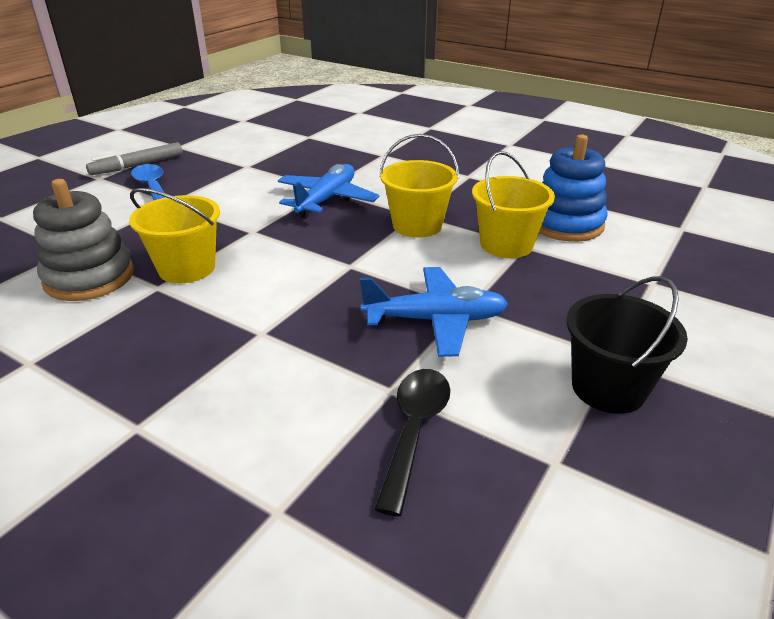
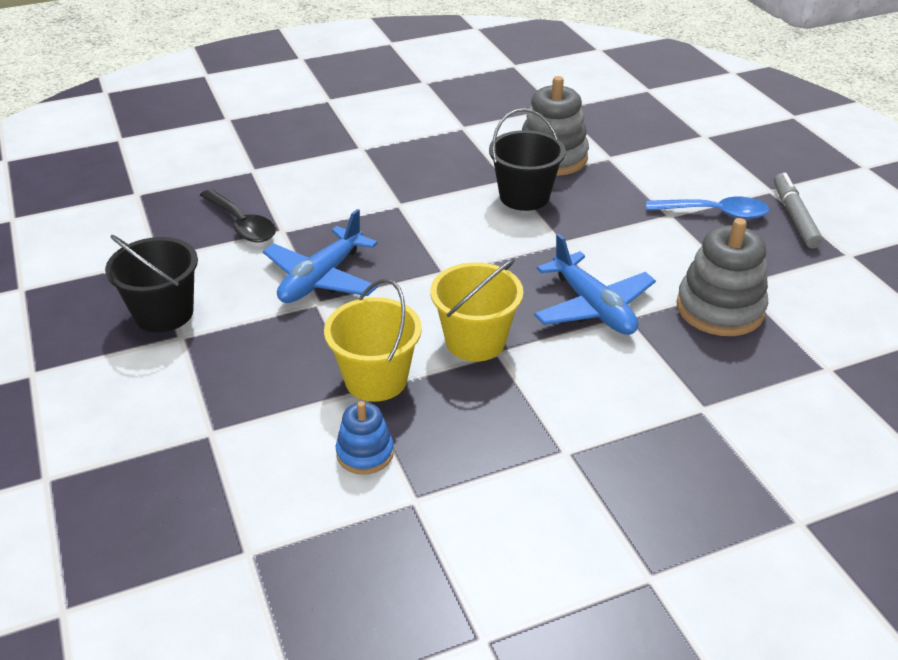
camera: 125 degrees right, 5 degrees up
(187, 268) = (524, 197): yellow bucket -> black bucket
(282, 166) = (720, 309): none -> grey stacking toy
(565, 224) = (365, 453): blue stacking toy -> blue stacking toy, size x0.56

